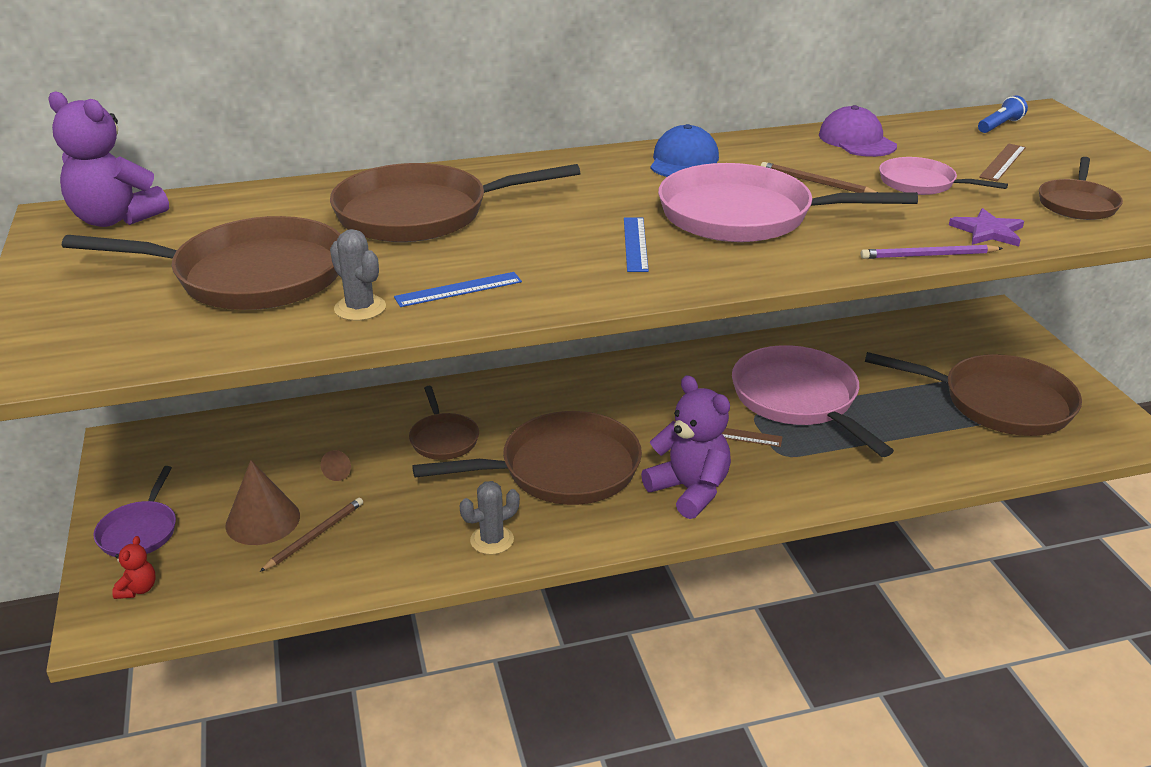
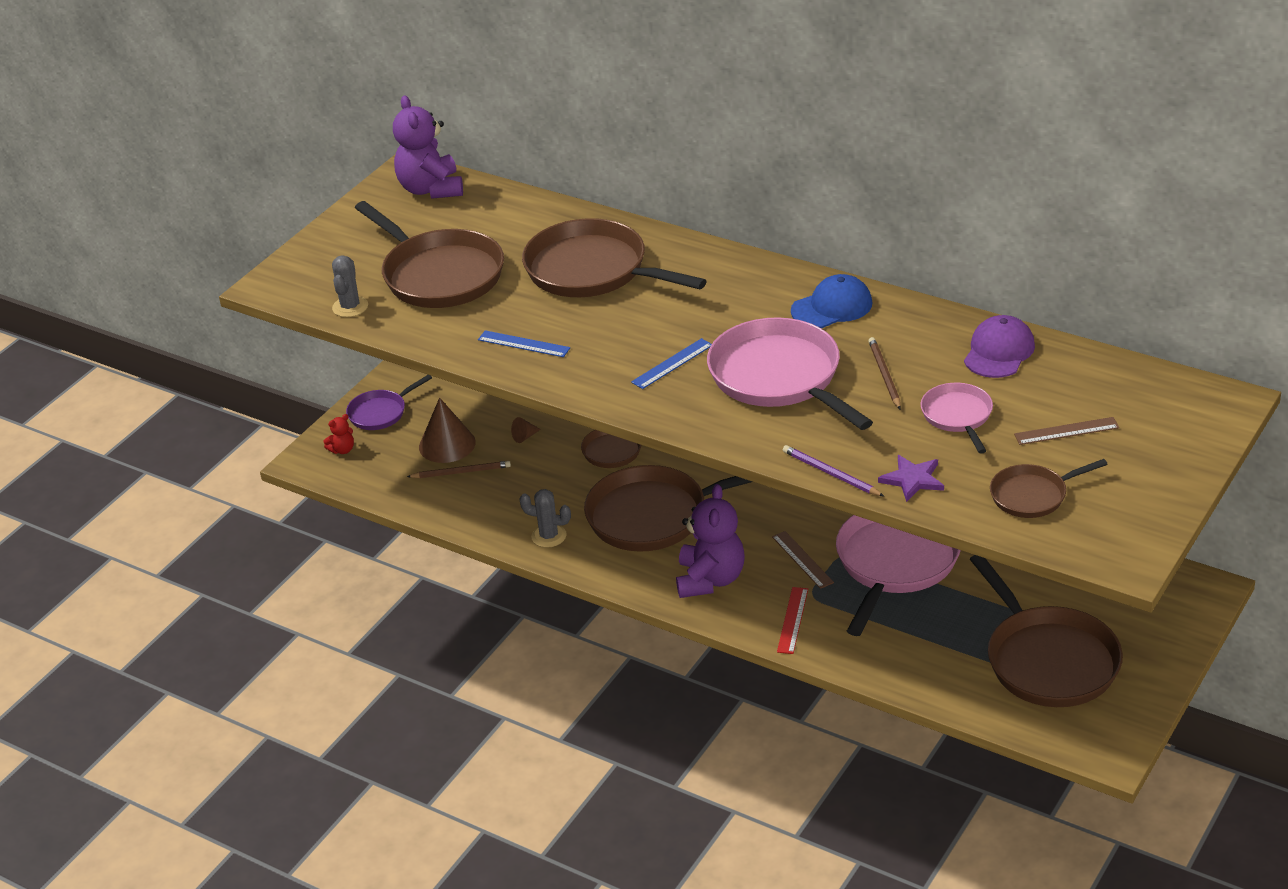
camera: 50 degrees right, 5 degrees up
(360, 308) = (458, 330): grey cactus -> grey cactus (350, 307)
(562, 469) = (654, 515): brown pan -> brown pan turned 135 degrees clockwise
(801, 481) = (793, 620): none -> red ruler
(999, 126) = (1153, 396): blue flashlight -> none

